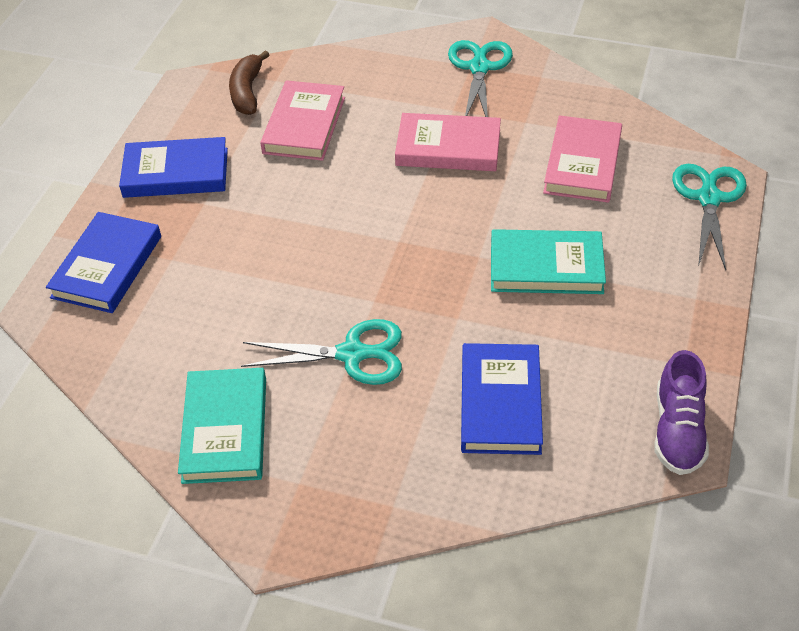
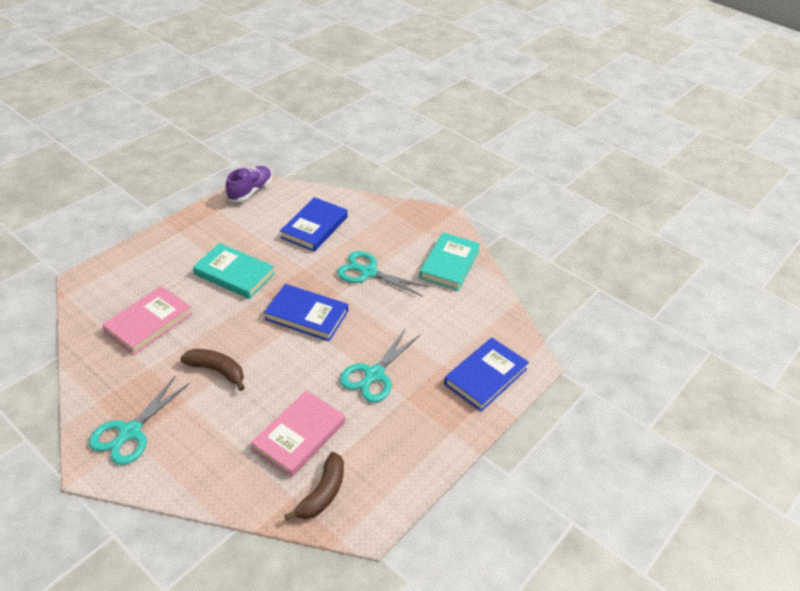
camera: 160 degrees left, 5 degrees down
(176, 173) = (414, 433): blue book -> blue book (306, 315)
(448, 147) = (217, 371): pink book -> brown banana
(709, 199) = (108, 273): turquoise scissors -> turquoise scissors (374, 374)

